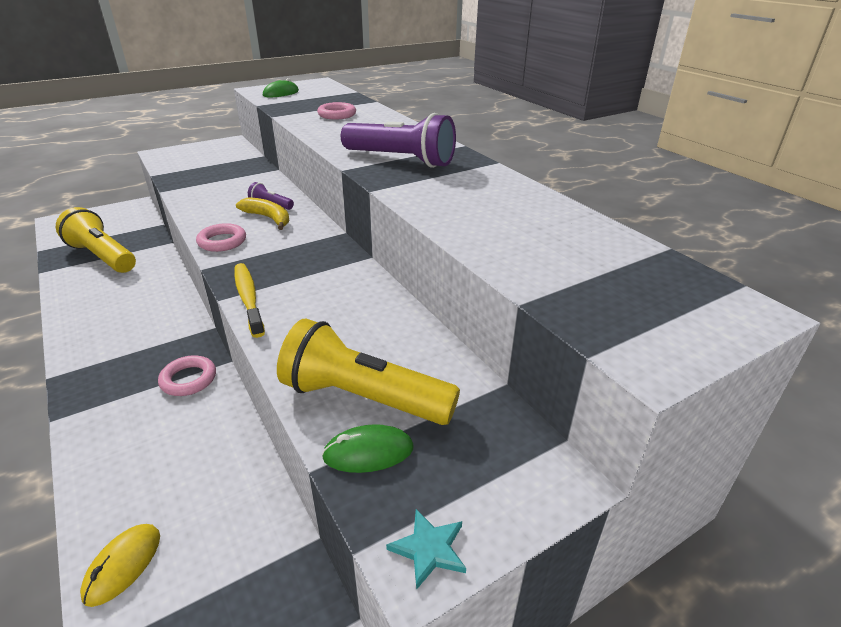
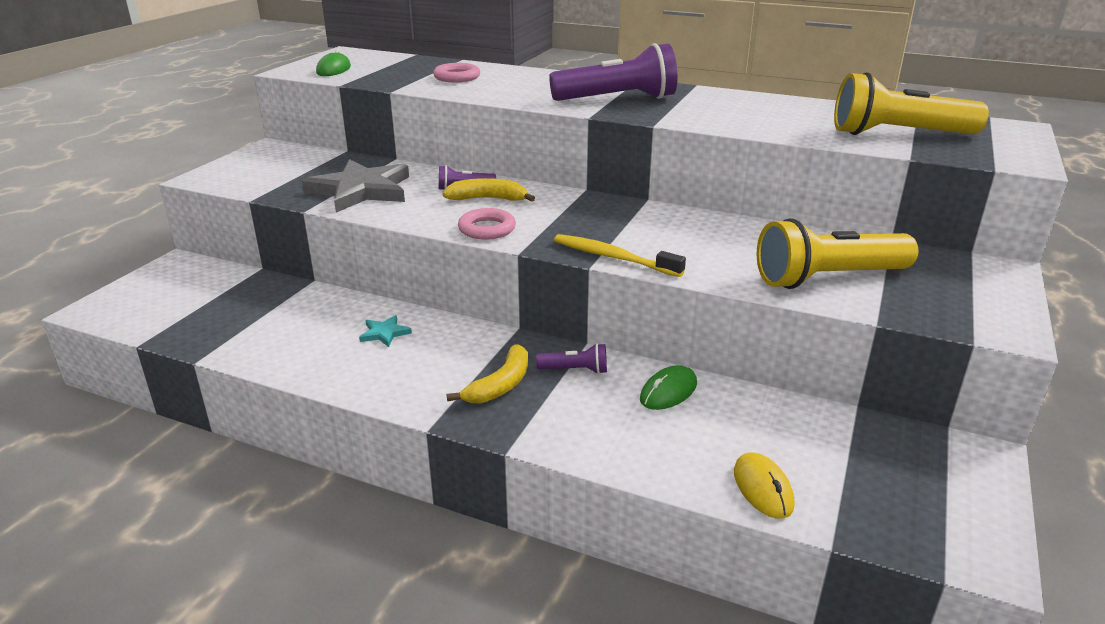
camera: 35 degrees left, 5 degrees down
(102, 257) = (251, 320): yellow flashlight -> yellow flashlight (898, 134)
(132, 366) = (500, 385): none -> yellow banana
(188, 379) = (575, 370): pink ring -> purple flashlight
(214, 186) = (360, 190): none -> grey star
(368, 452) = (889, 301): green mouse -> green mouse (668, 391)
(429, 549) = (1002, 324): turquoise star -> turquoise star (384, 333)

